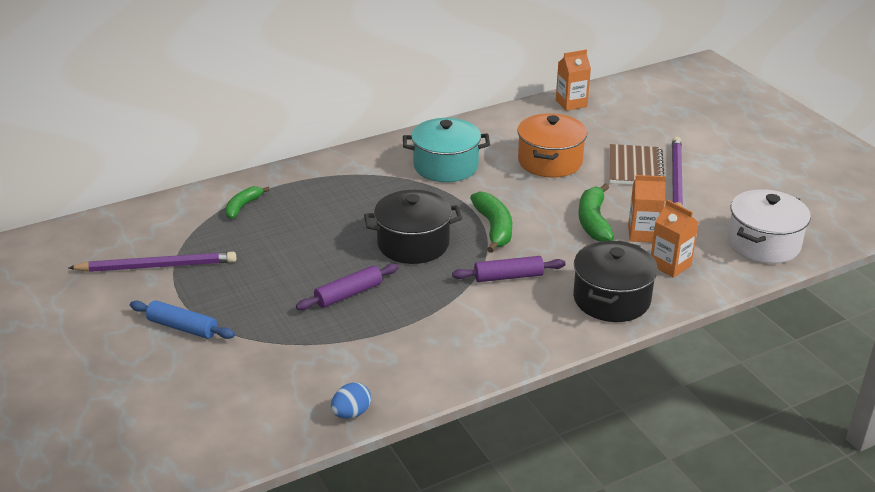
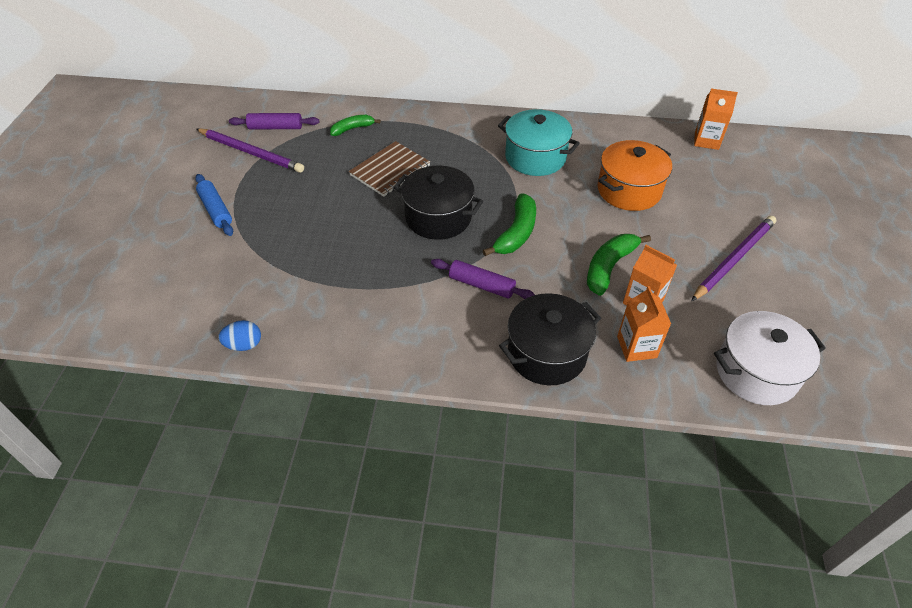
camera: 35 degrees right, 15 degrees up
(348, 294) = (347, 239): purple rolling pin -> purple rolling pin (275, 127)
(635, 167) = (704, 230): brown notebook -> brown notebook (390, 170)

